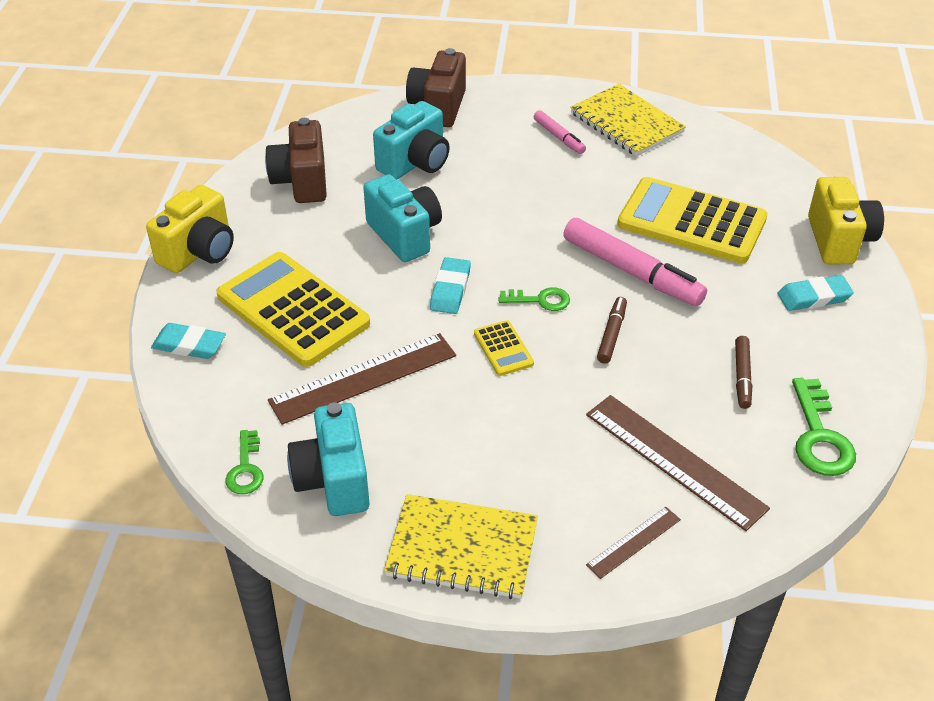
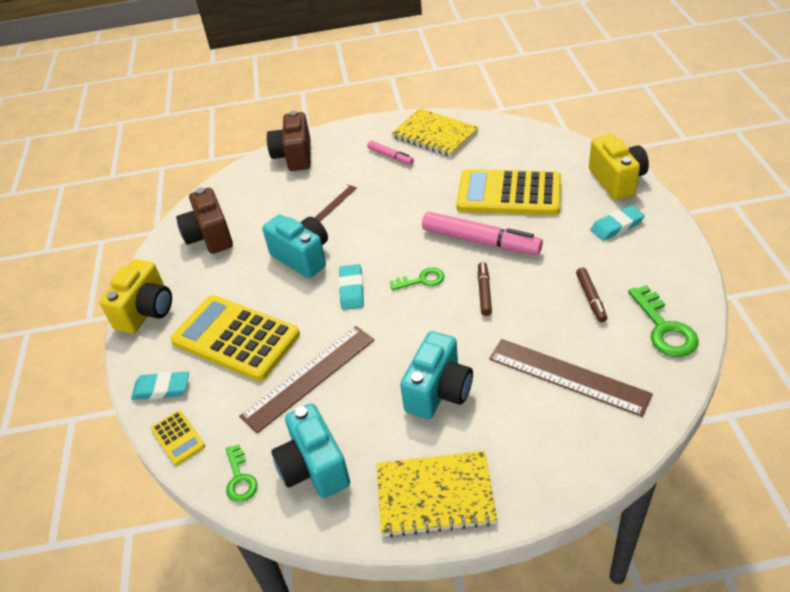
camera: 10 degrees left, 0 degrees up
(415, 163) = (291, 201): turquoise camera -> turquoise camera (438, 392)
(503, 349) = (408, 325): yellow calculator -> yellow calculator (178, 438)
(633, 542) = (563, 450): brown ruler -> brown ruler (333, 204)

